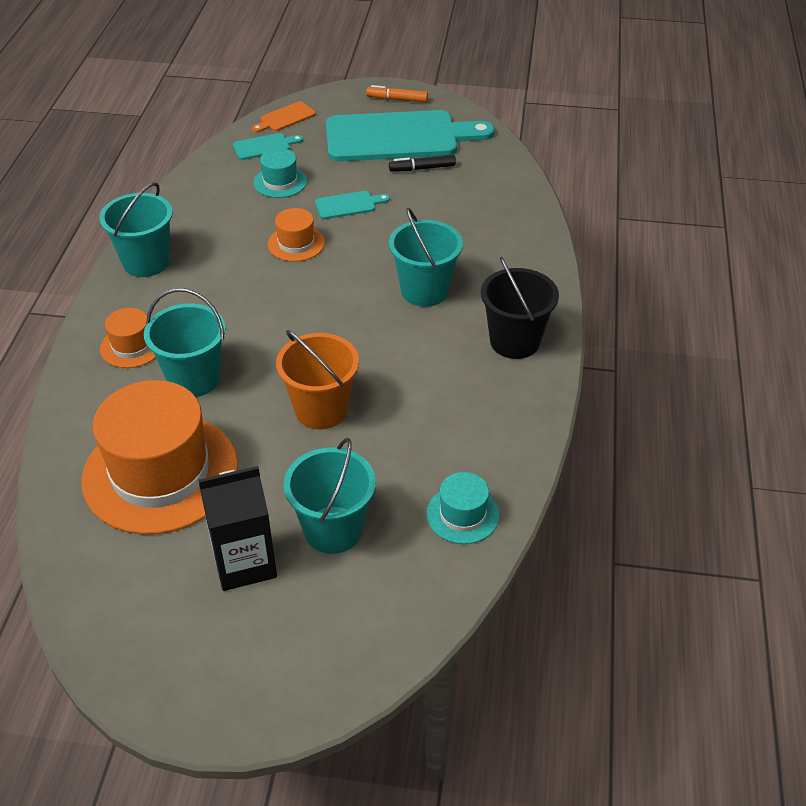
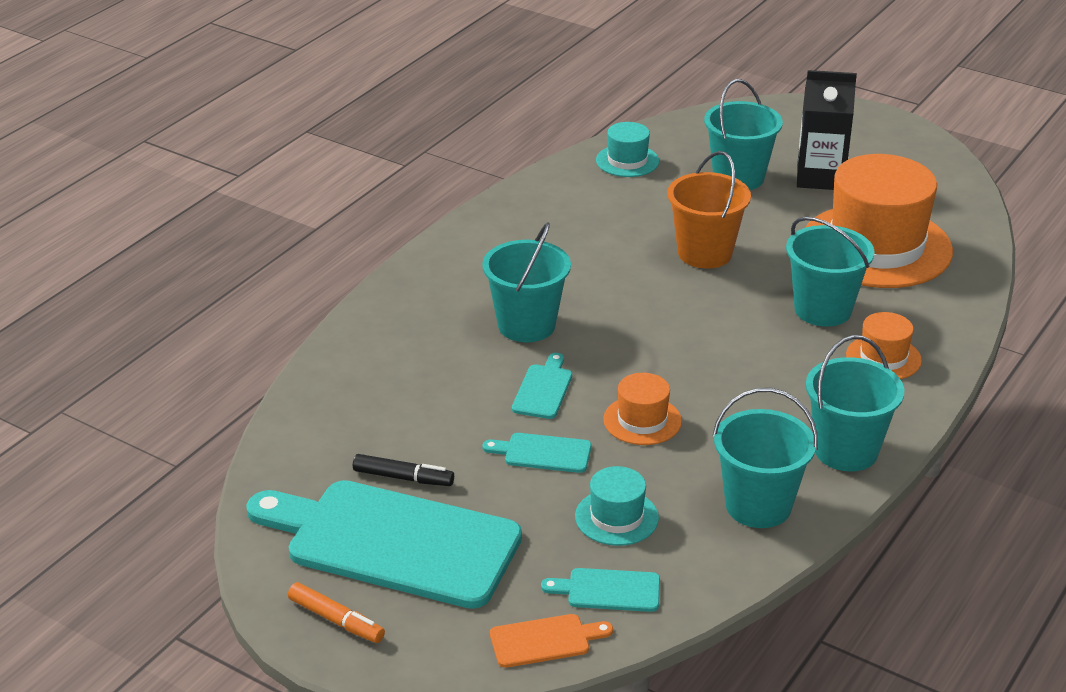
camera: 155 degrees left, 10 degrees down
(195, 211) = (758, 506): none -> turquoise bucket
(377, 245) = (543, 389): none -> turquoise cutting board
(514, 341) = (474, 256): black bucket -> none

